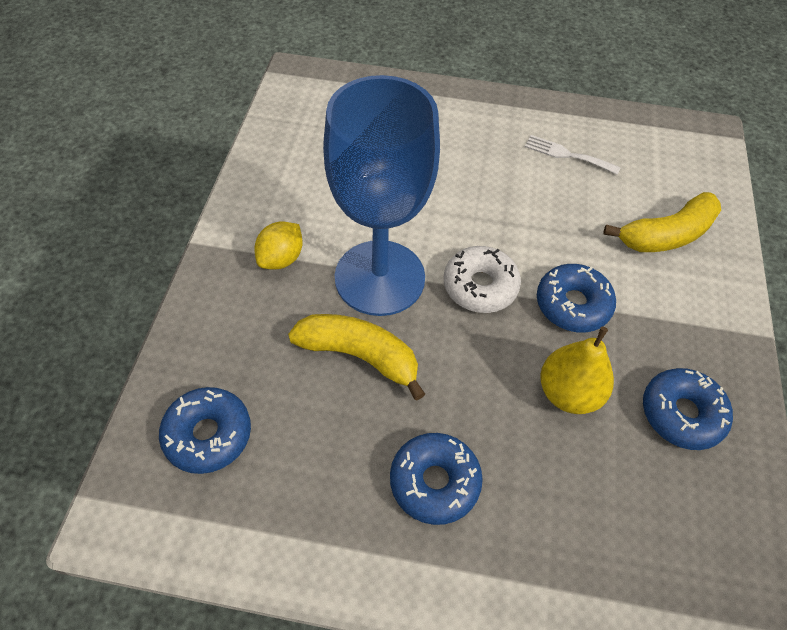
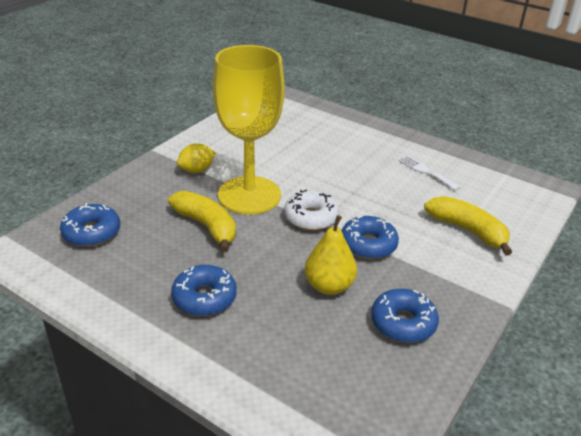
camera: 25 degrees right, 20 degrees down
(379, 277) = (249, 195): blue goblet -> yellow goblet
(666, 235) = (468, 230): yellow banana -> yellow banana turned 135 degrees counterclockwise

